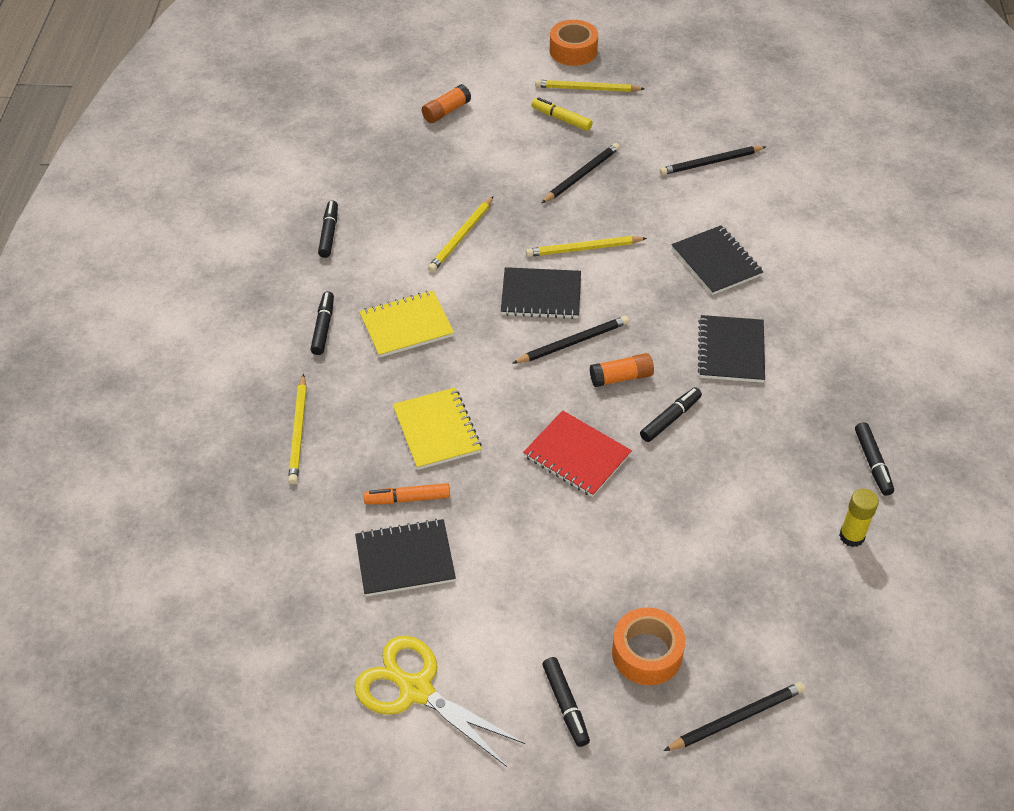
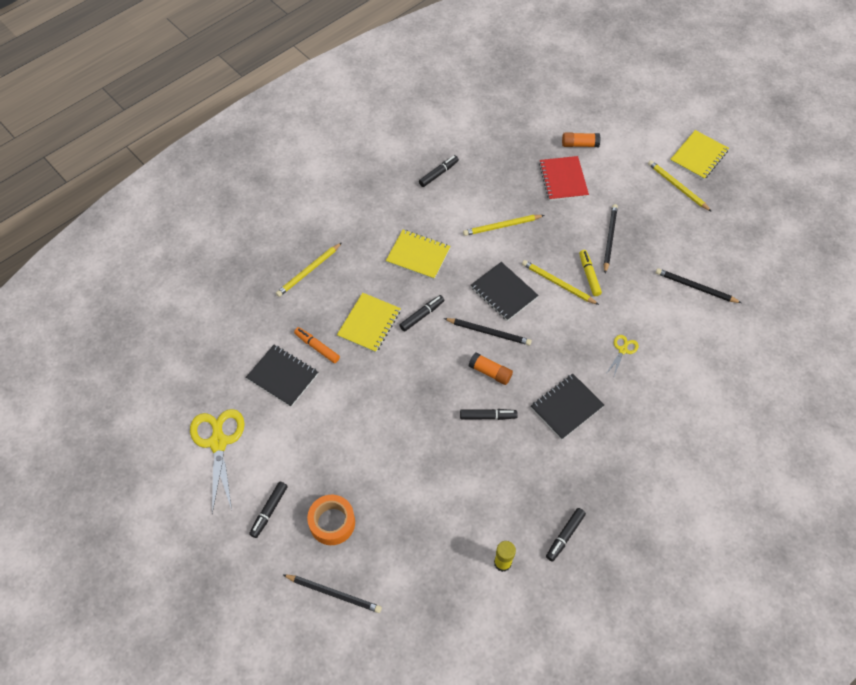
camera: 45 degrees right, 10 degrees up
(323, 327) = (379, 224): black marker -> black marker (422, 315)
(561, 119) = (639, 195): yellow marker -> yellow marker (589, 275)
(573, 51) = (698, 156): orange tape -> yellow notebook
(577, 455) = (418, 394): red notebook -> red notebook (563, 179)
(581, 175) = (609, 238): black pencil -> black pencil turned 75 degrees counterclockwise
(716, 262) = (622, 350): black notebook -> yellow scissors

